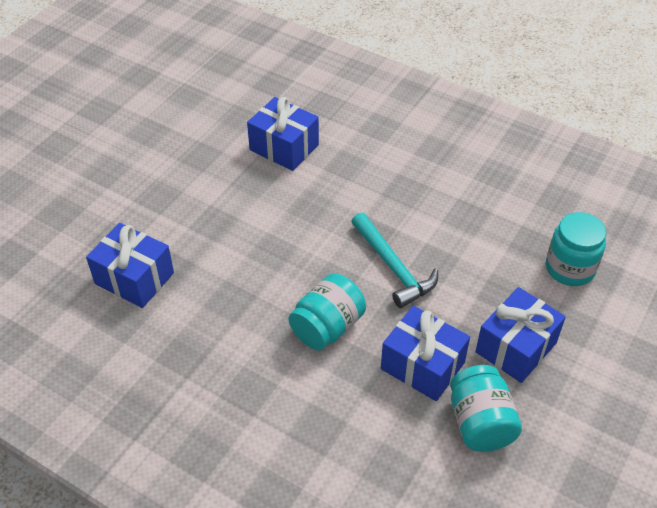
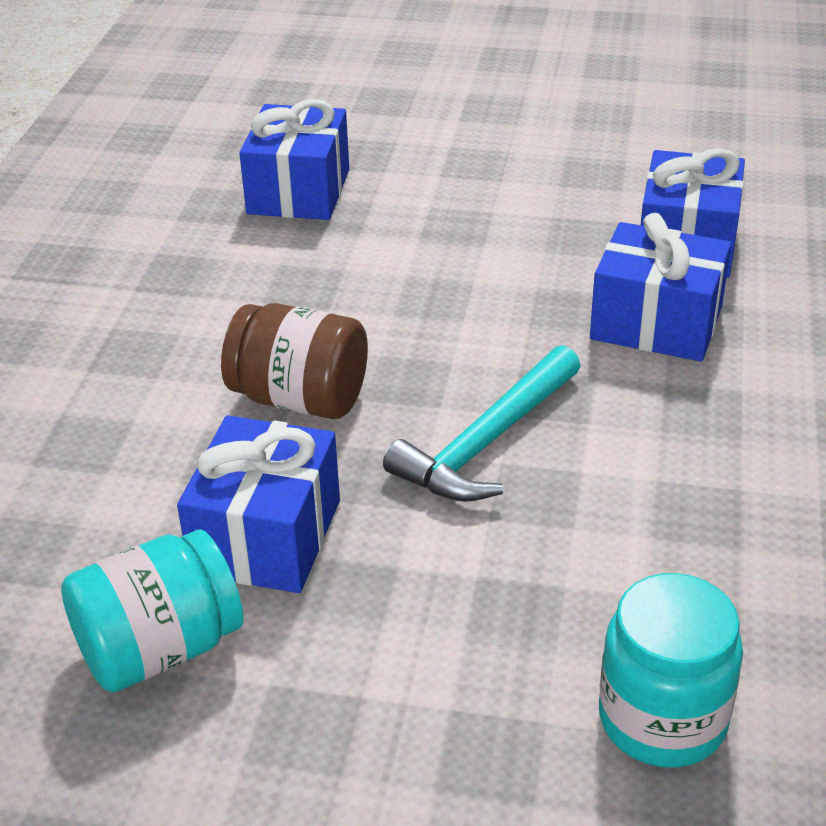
camera: 70 degrees right, 10 degrees down
(327, 327) = (299, 399): turquoise jar -> brown jar
(516, 347) = (375, 666): blue gift -> blue gift (656, 323)

